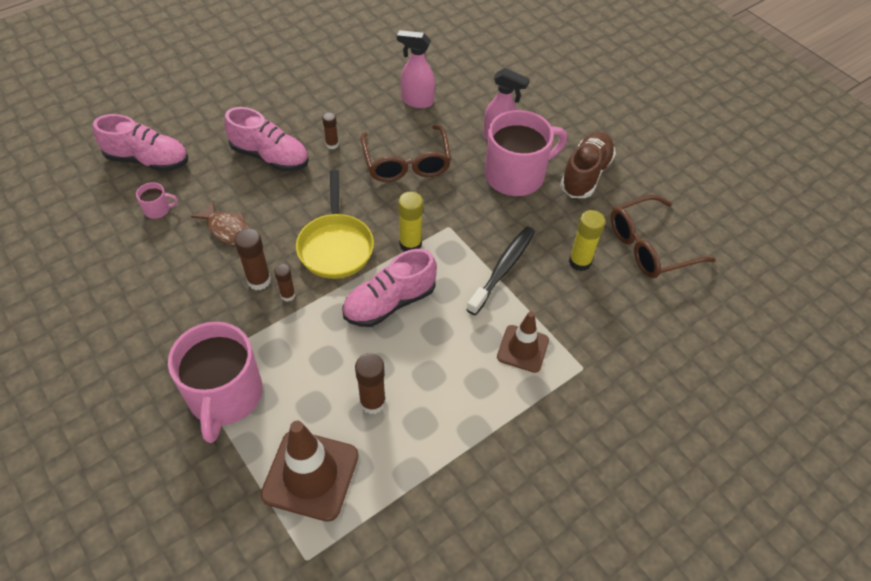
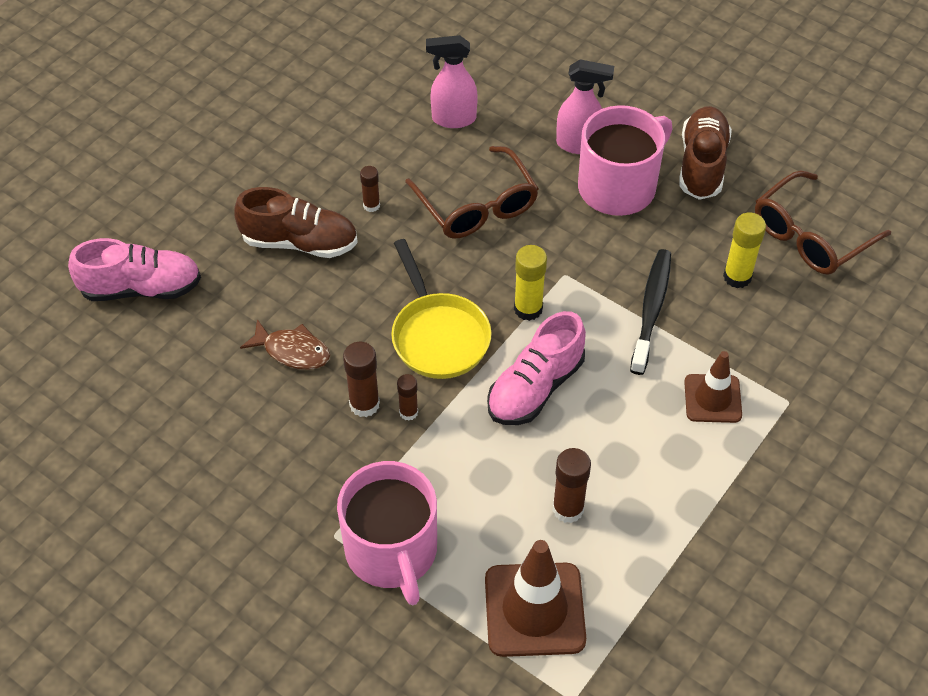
camera: 15 degrees left, 0 degrees up
(158, 209) = (189, 349): pink mug -> none
(270, 157) = (299, 242): pink shoe -> brown shoe

